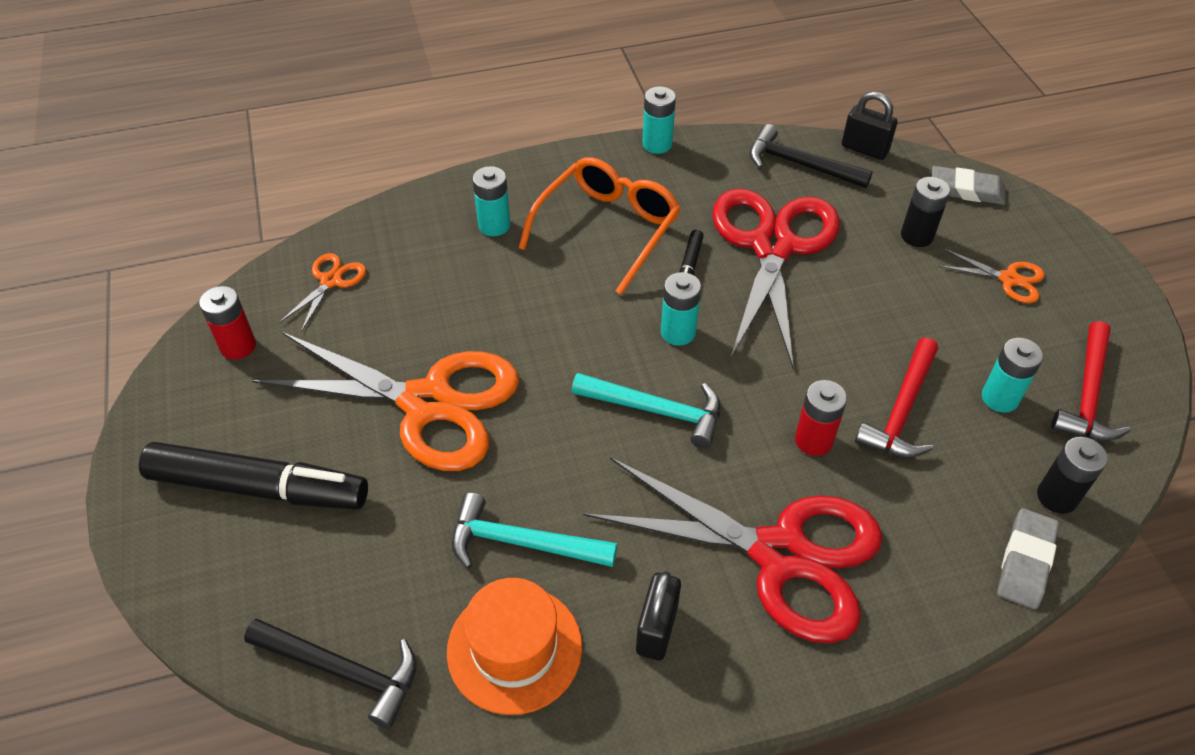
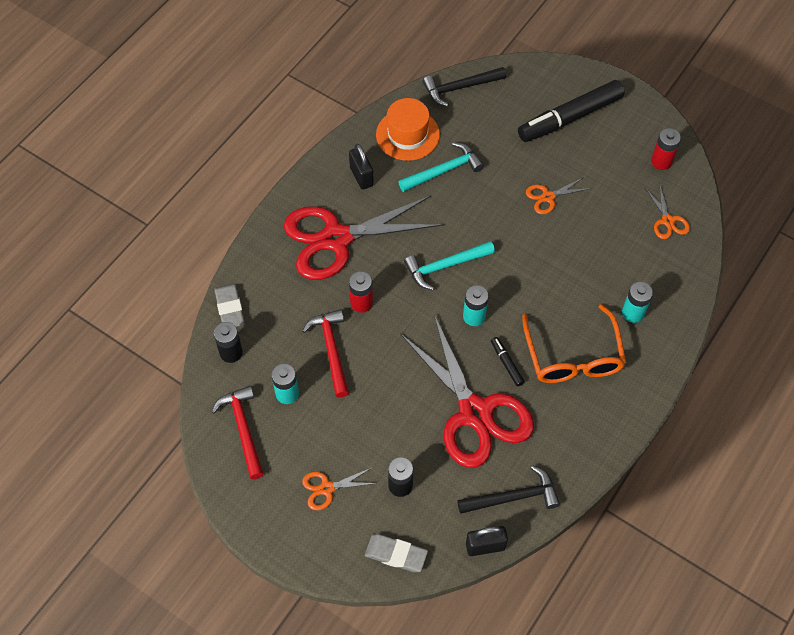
camera: 140 degrees right, 10 degrees up
(427, 403) = (548, 197): orange scissors -> orange scissors, size x0.43
(657, 144) = (612, 447): turquoise battery -> none
(966, 190) = (396, 554): grey eraser -> grey eraser turned 45 degrees clockwise

